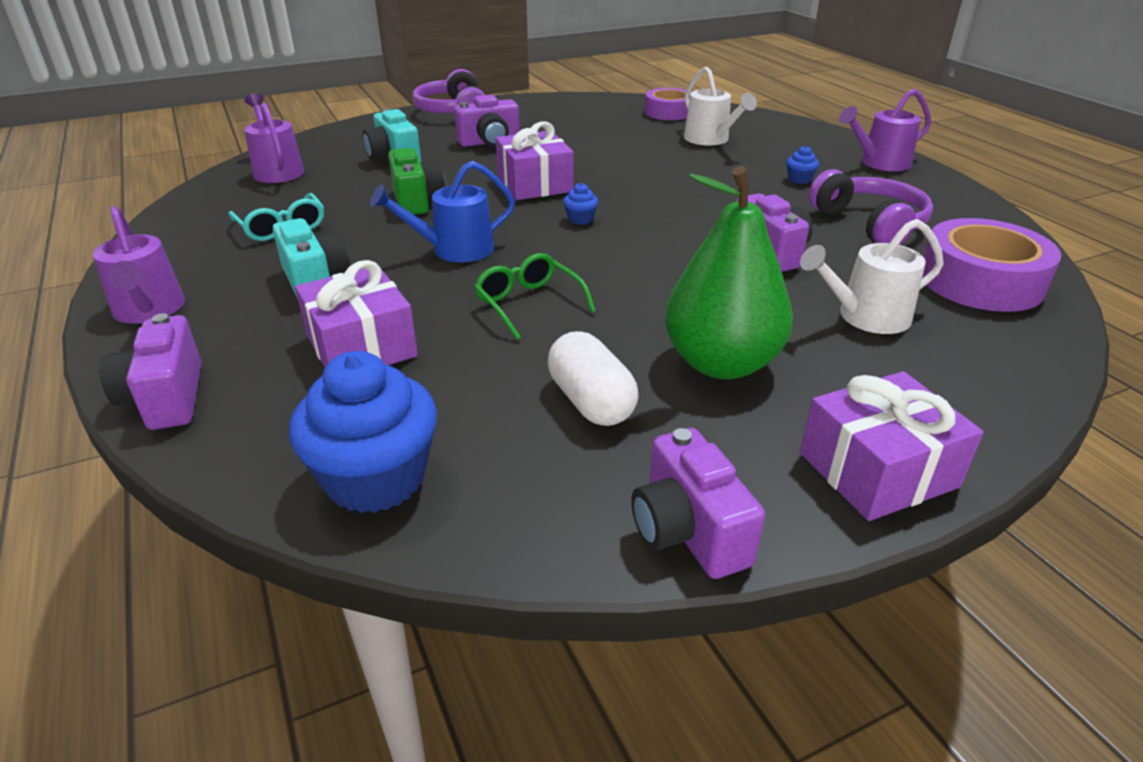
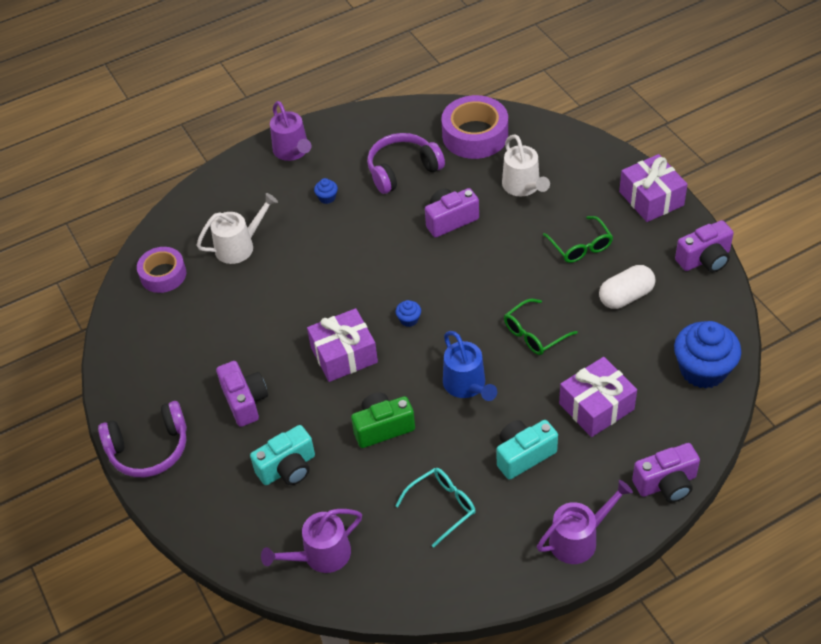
camera: 90 degrees left, 15 degrees up
(721, 363) = (580, 246): green pear -> green glasses

